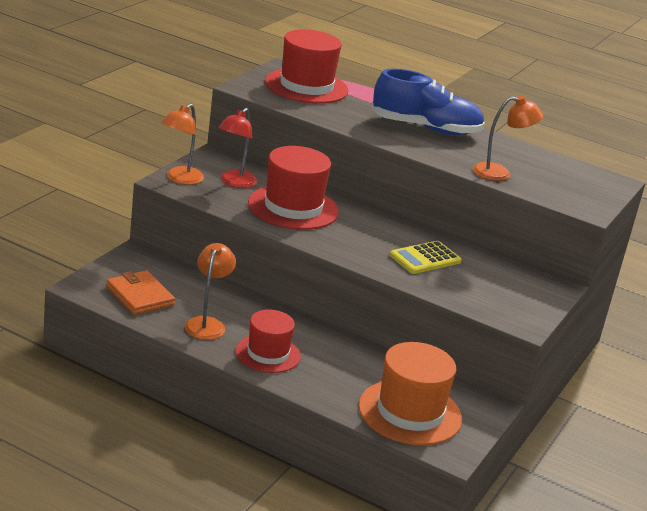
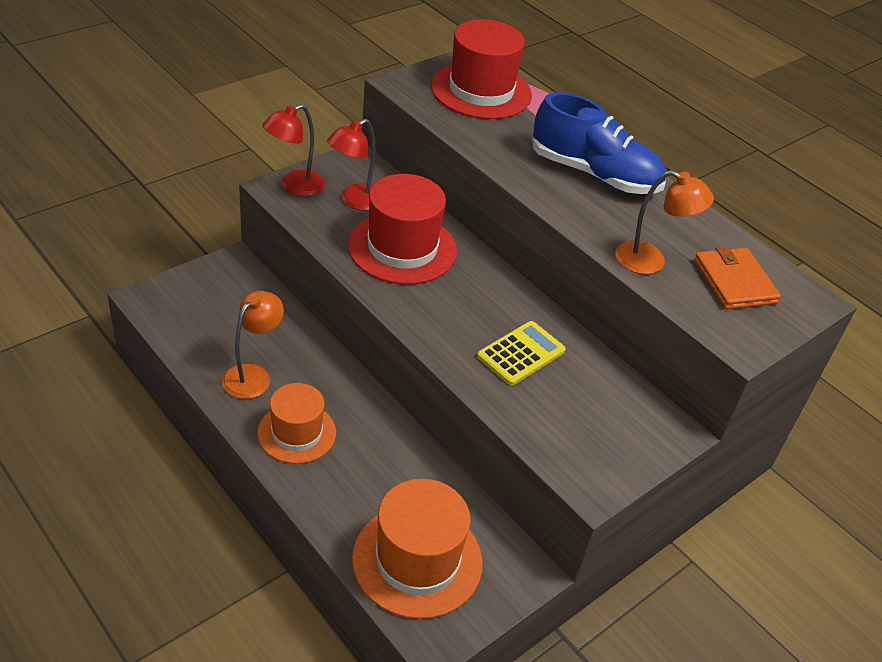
camera: 20 degrees right, 15 degrees up
(140, 296) = (202, 321): orange wallet -> orange wallet (734, 282)
(180, 179) = (294, 186): orange lamp -> red lamp
(268, 354) = (297, 433): red hat -> orange hat
(425, 258) = (521, 354): yellow calculator -> yellow calculator turned 150 degrees clockwise

